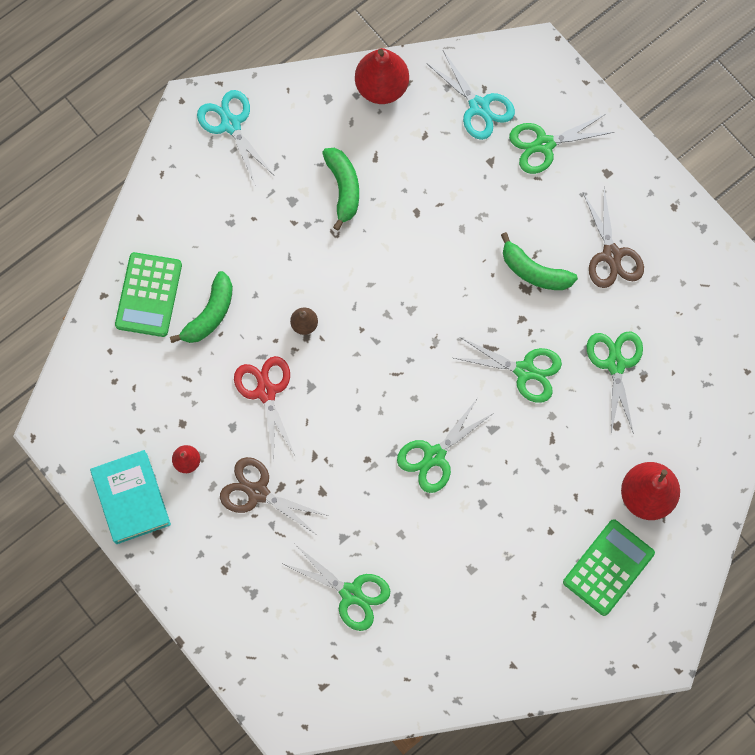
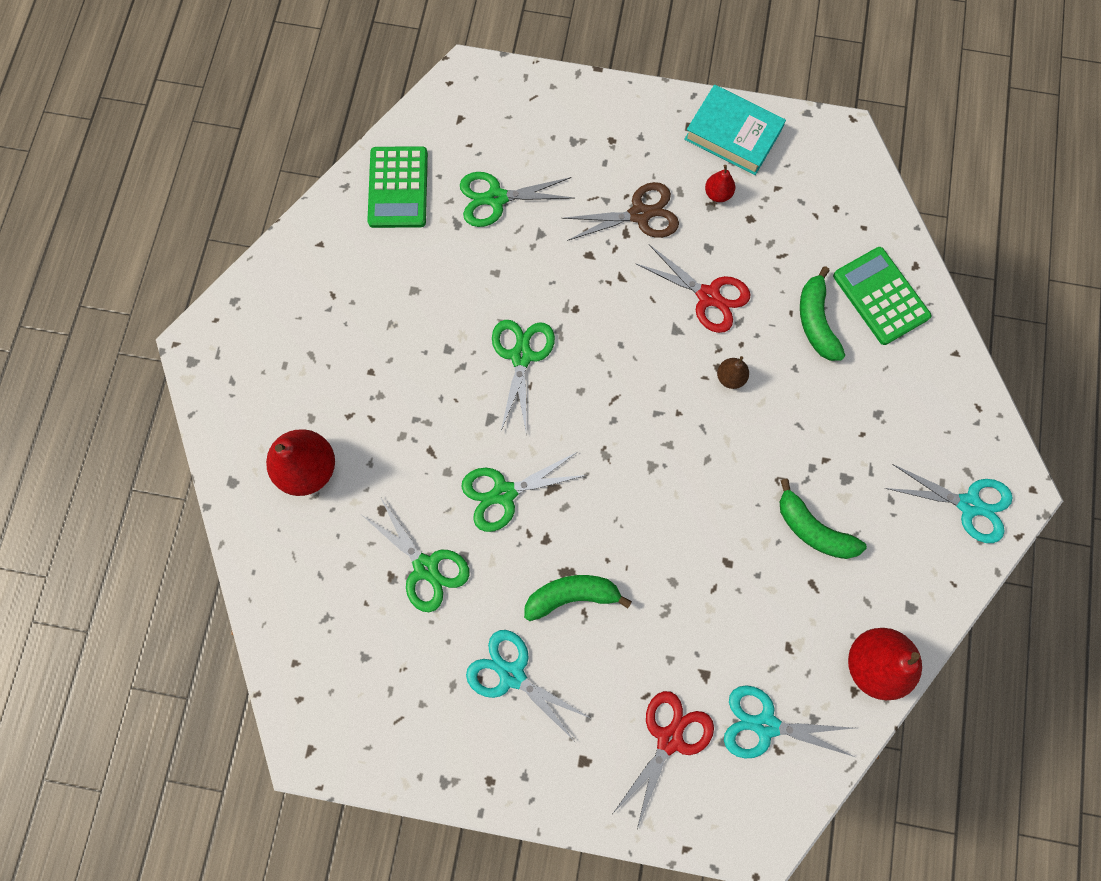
camera: 140 degrees right, 0 degrees up
(544, 144) = (669, 739): green scissors -> red scissors
(608, 567) = (297, 381): green calculator -> green calculator (398, 188)
(611, 255) = (512, 675): brown scissors -> turquoise scissors

